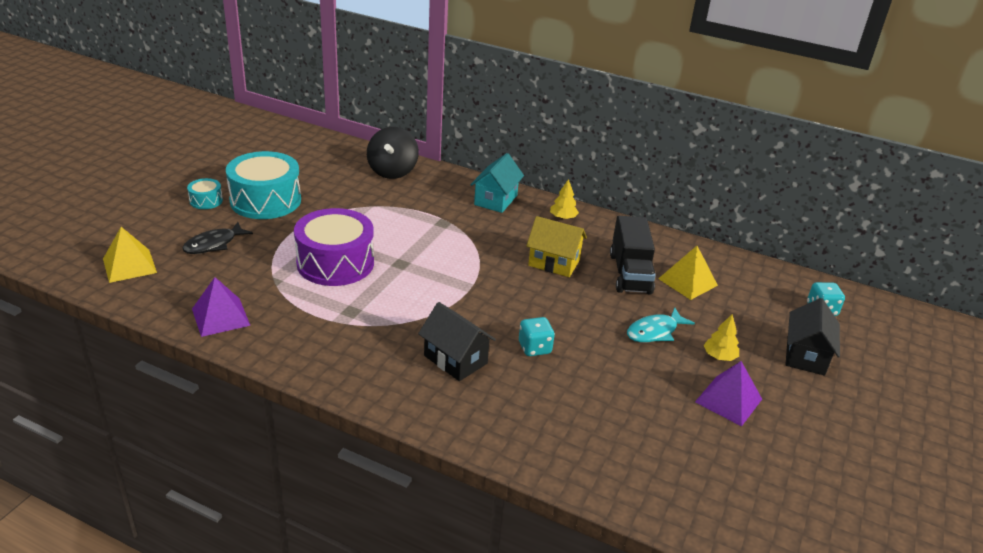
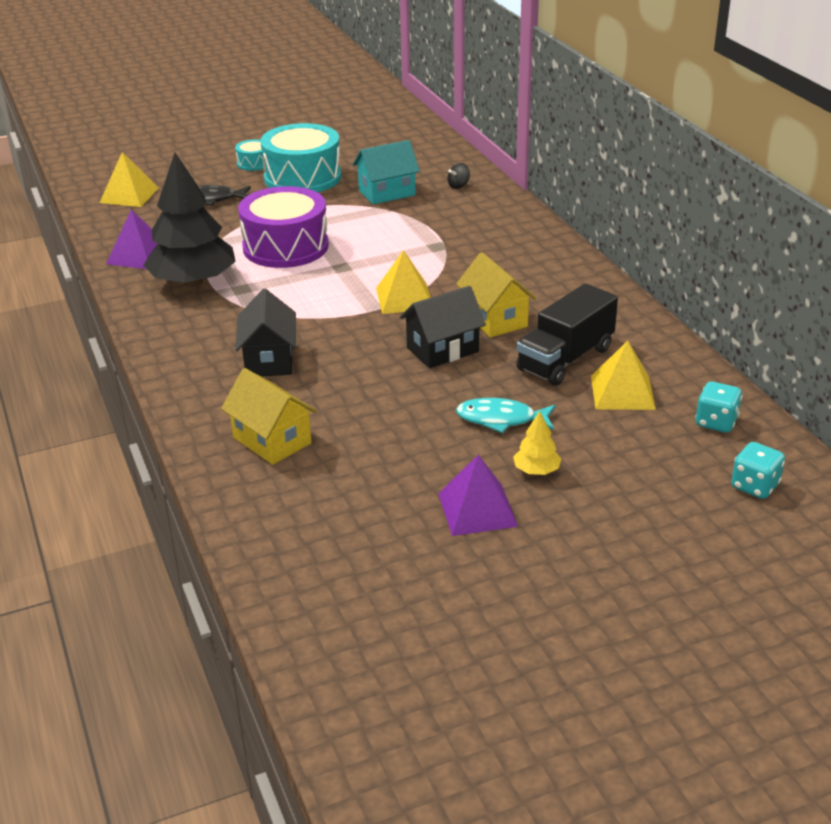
camera: 45 degrees right, 0 degrees up
(303, 321) = (193, 282): none -> black tree
(392, 171) = (458, 186): black spinning top -> black spinning top, size x0.42
(478, 270) = (405, 298): none -> yellow pyramid
(496, 200) = (526, 243): turquoise house -> turquoise house (387, 193)
(534, 348) = (354, 381): turquoise dice -> turquoise dice (716, 422)
(548, 421) = (272, 440): none -> yellow house
(563, 217) = (576, 282): yellow tree -> none
(805, 355) = (646, 516): black house -> black house (442, 349)

